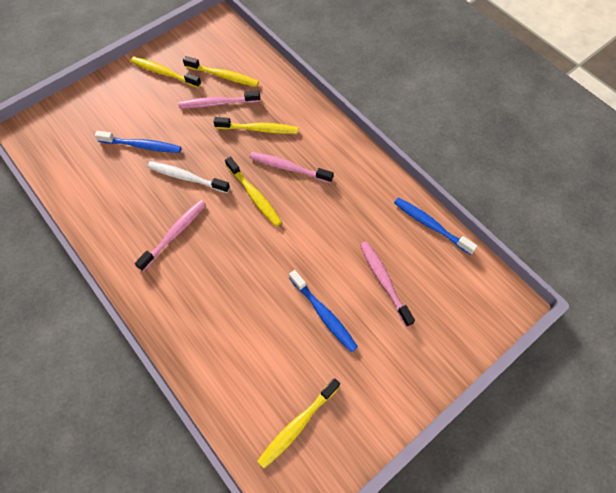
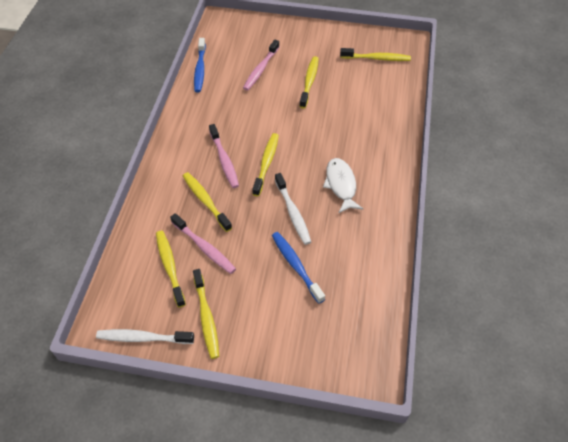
camera: 130 degrees left, 10 degrees down
(174, 234) = (341, 185): pink toothbrush -> white fish
(187, 37) = (143, 338): none -> white toothbrush
(323, 314) = (309, 82): blue toothbrush -> yellow toothbrush

